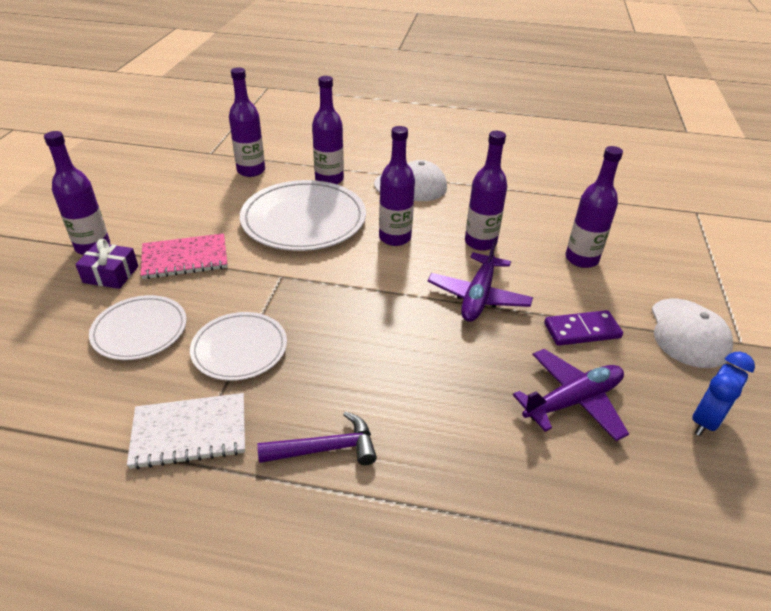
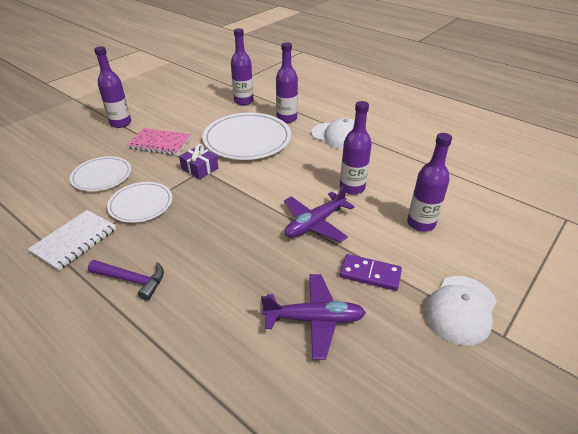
camera: 30 degrees right, 0 degrees up
(111, 274) = (115, 141): purple gift -> purple gift (200, 168)
(190, 432) = (74, 240): white notebook -> white notebook turned 75 degrees counterclockwise
(395, 238) = (294, 167): purple bottle -> none
(706, 420) = (408, 380): blue clock -> none

